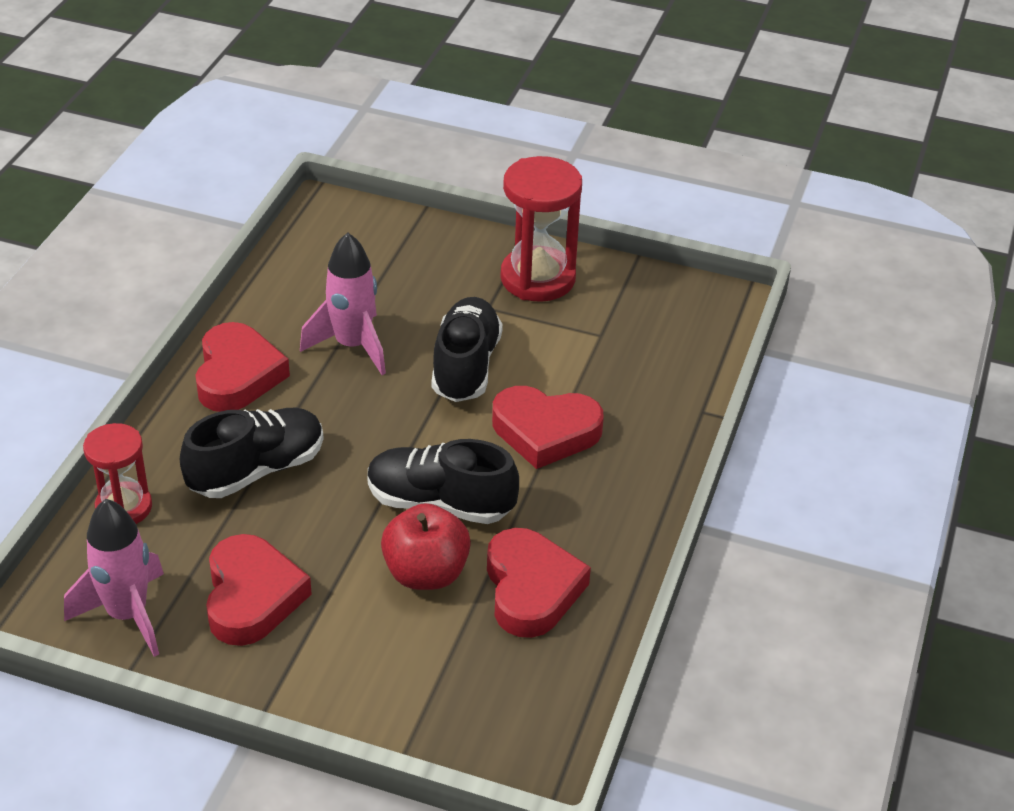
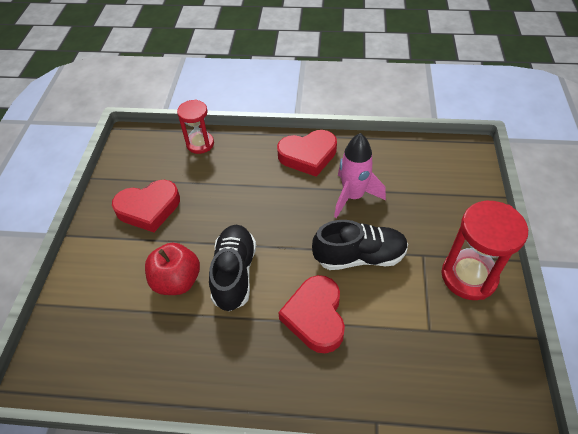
camera: 80 degrees right, 10 degrees up
(127, 615) = (131, 167): pink rocket -> none
(256, 470) = (239, 184): black shoe -> none
(531, 589) = (172, 341): red heart -> none

